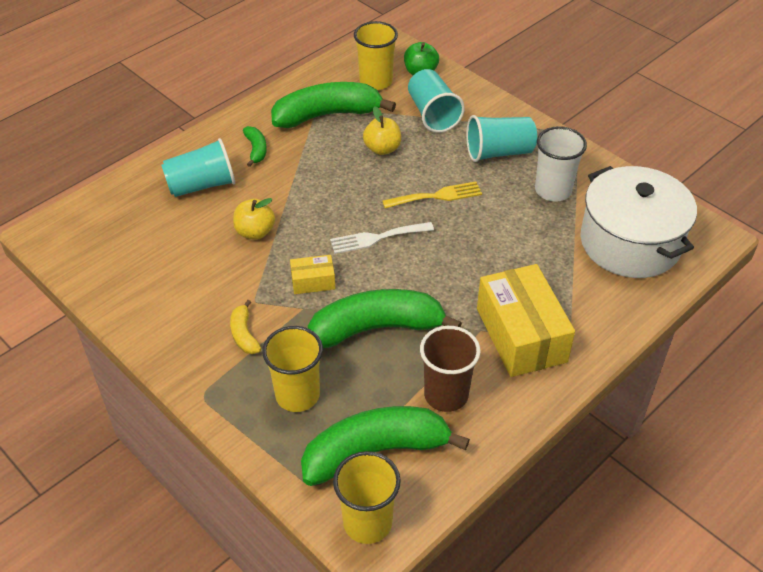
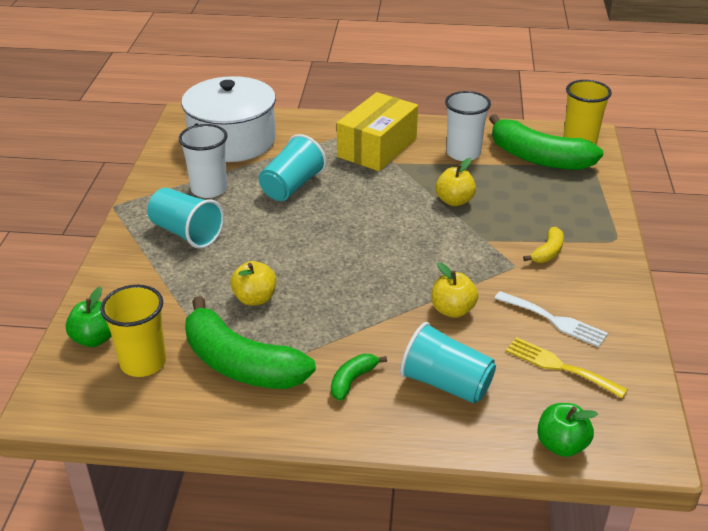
camera: 130 degrees left, 10 degrees down
(99, 200) = (561, 445): none -> green apple
(297, 395) = (551, 203): yellow cup -> none
(313, 281) = (457, 249): yellow box -> none
(376, 328) = (454, 201): green banana -> yellow apple
(377, 238) = (371, 244): white fork -> white fork (554, 320)
(432, 114) = (166, 295): turquoise cup -> turquoise cup (292, 186)
(437, 196) = (283, 238): yellow fork -> yellow fork (559, 366)
(446, 395) = (463, 153): brown cup -> white cup

